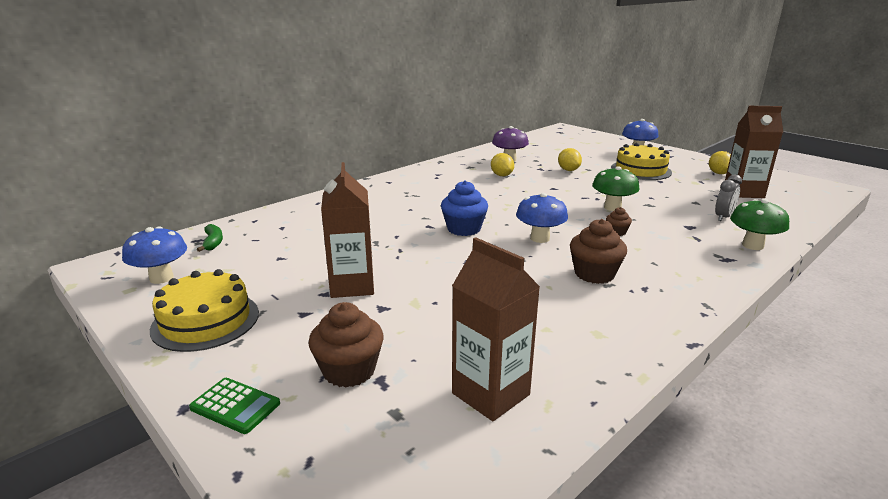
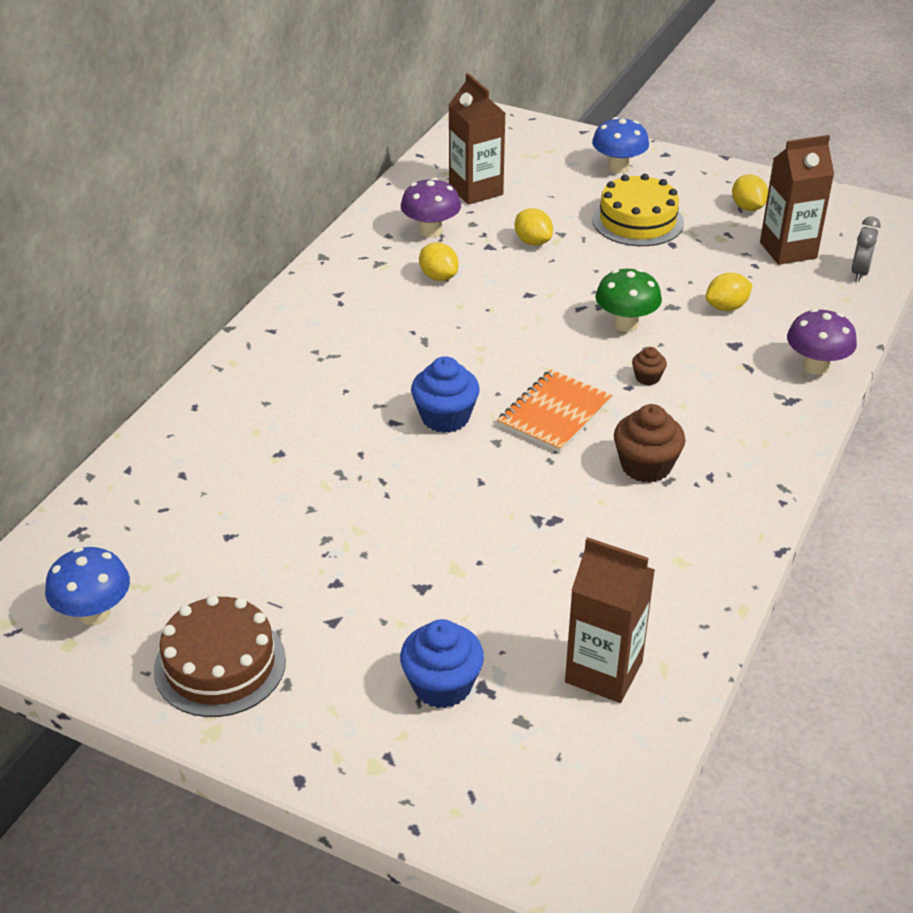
camera: 20 degrees left, 15 degrees up
(205, 321) = (220, 664): yellow cake -> brown cake
(213, 242) = (106, 530): green banana -> none
(235, 406) = (352, 761): green calculator -> none
(349, 370) = (442, 685): brown cupcake -> blue cupcake
(352, 286) = (361, 561): brown carton -> brown carton (476, 190)
(540, 238) = (554, 414): blue mushroom -> orange notebook
(689, 210) = (726, 307): none -> yellow lemon
(723, 217) = (772, 314): grey clock -> grey clock (860, 273)
(752, 245) = (816, 367): green mushroom -> purple mushroom

